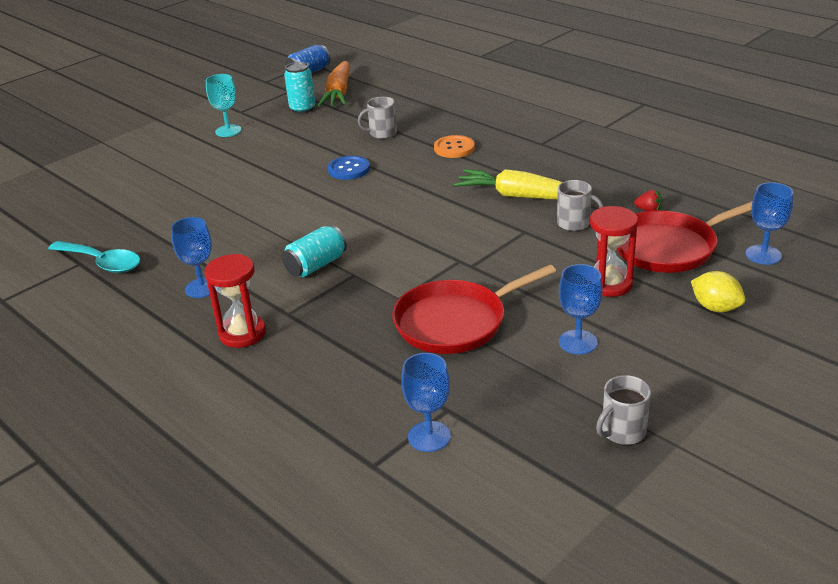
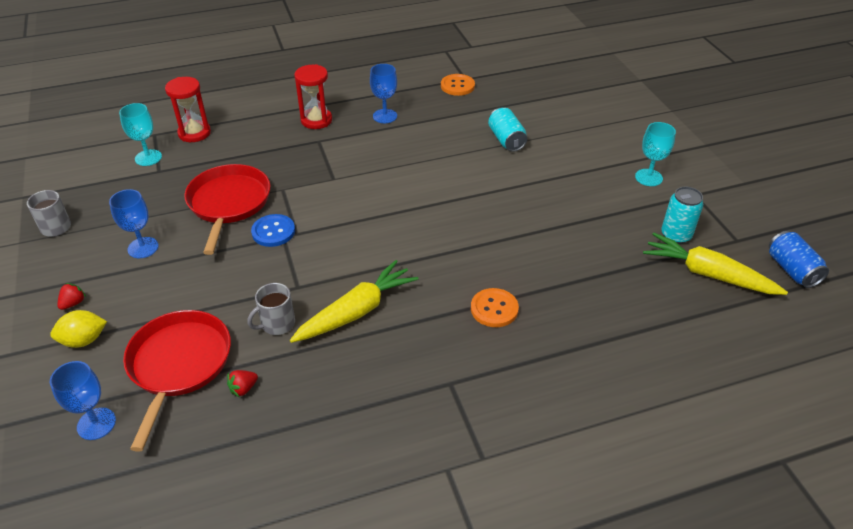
camera: 115 degrees right, 10 degrees up
(101, 263) = (457, 86): turquoise spoon -> orange button
(316, 265) = (363, 166): turquoise can -> turquoise can (506, 140)
(339, 93) = (708, 274): orange carrot -> yellow carrot
(349, 169) = (505, 225): blue button -> blue button (273, 232)
(382, 133) = (570, 271): grey mug -> none
(429, 436) = (148, 158): blue goblet -> turquoise goblet
(609, 284) = (178, 297): red hourglass -> red hourglass (194, 133)
(692, 341) = (73, 303): none -> red strawberry

